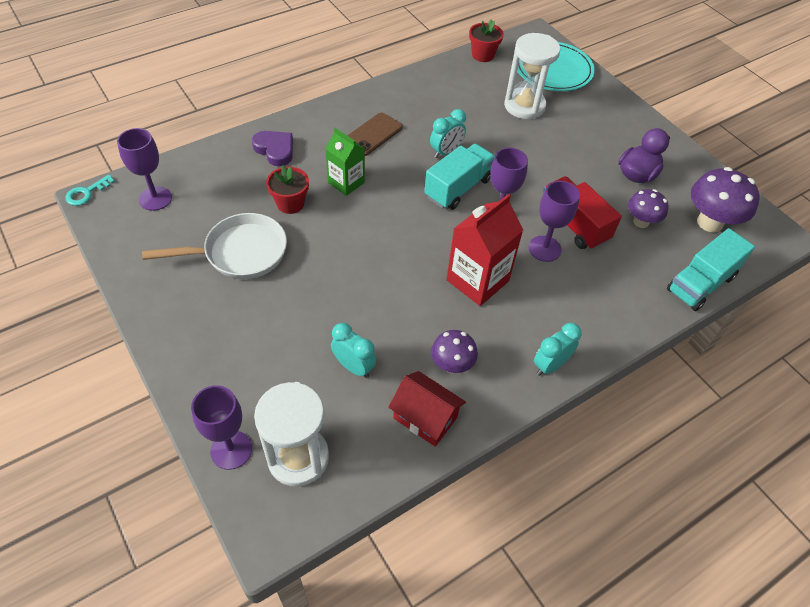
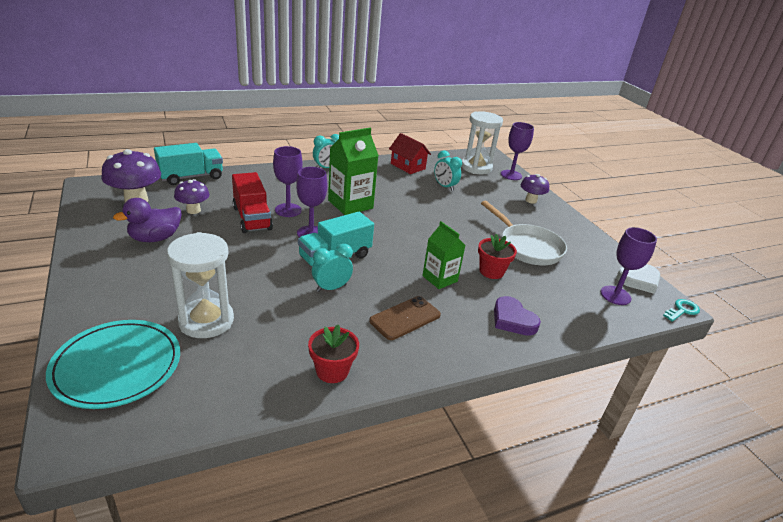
camera: 170 degrees left, 20 degrees down
(113, 226) = (639, 280): none -> white heart
(240, 253) = (527, 247): white pan -> white pan turned 120 degrees counterclockwise
(452, 365) = (385, 178): purple mushroom -> purple mushroom (531, 200)
(477, 280) = (350, 204): red carton -> green carton
(482, 55) = (202, 411): red flower pot -> red flower pot (332, 371)

